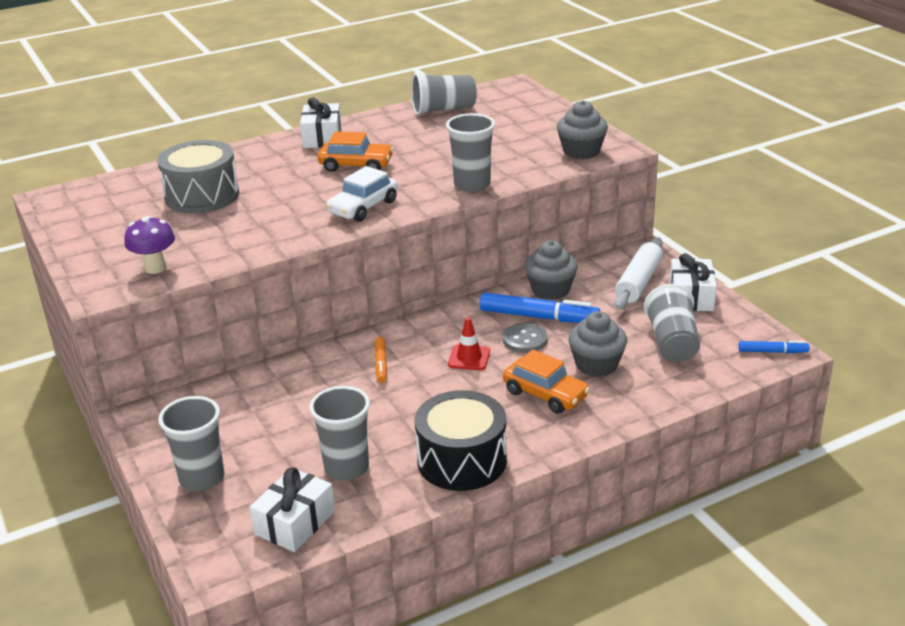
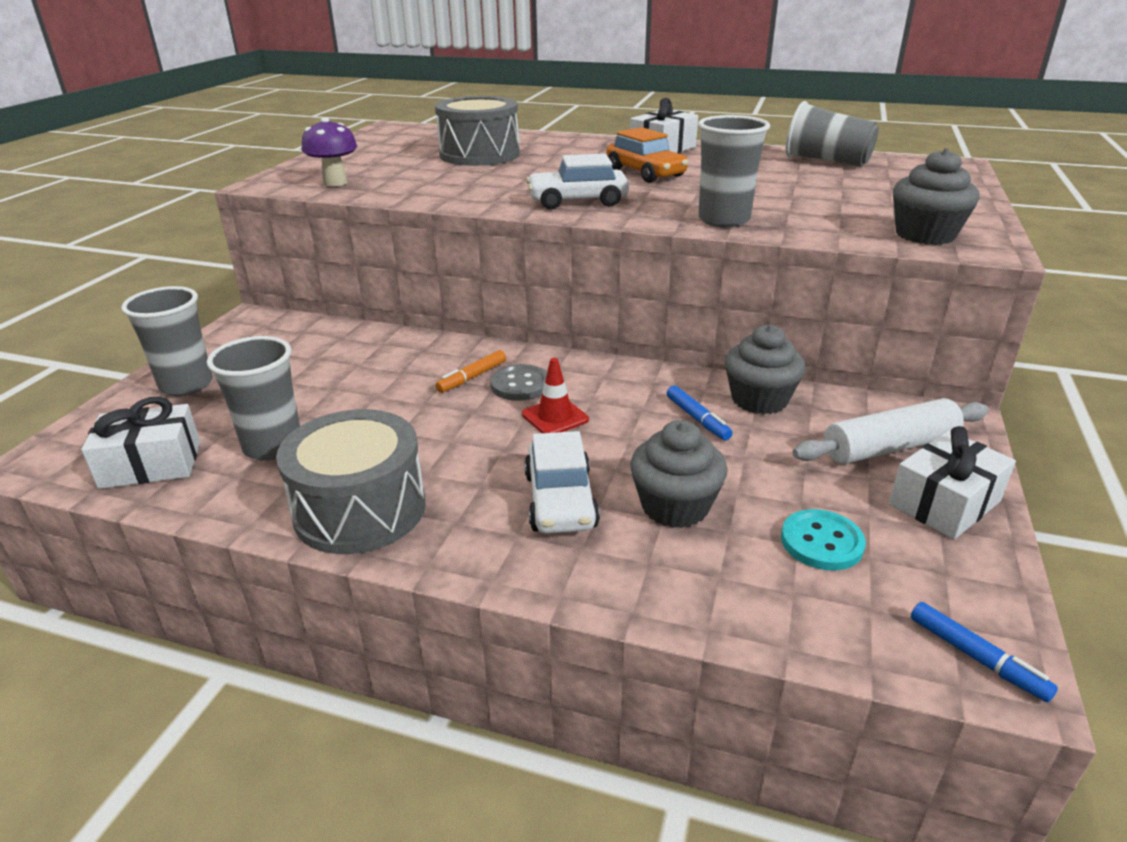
camera: 45 degrees right, 0 degrees up
(462, 460) = (360, 509): black drum -> grey drum
(525, 340) = (641, 432): grey button -> grey button (520, 385)
(538, 317) = (697, 419): blue marker -> blue marker, size x0.54
(545, 394) = (560, 500): orange car -> white car
(672, 342) = (821, 542): grey cup -> turquoise button

